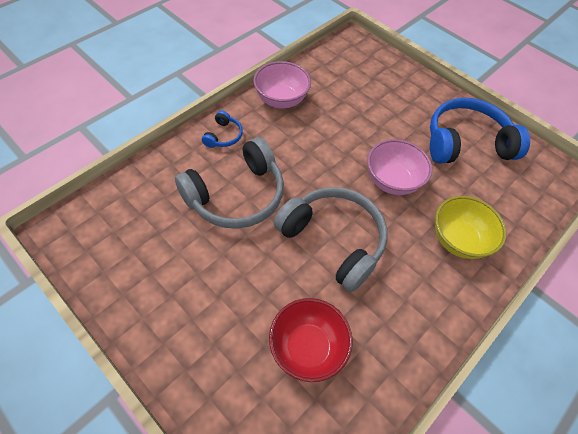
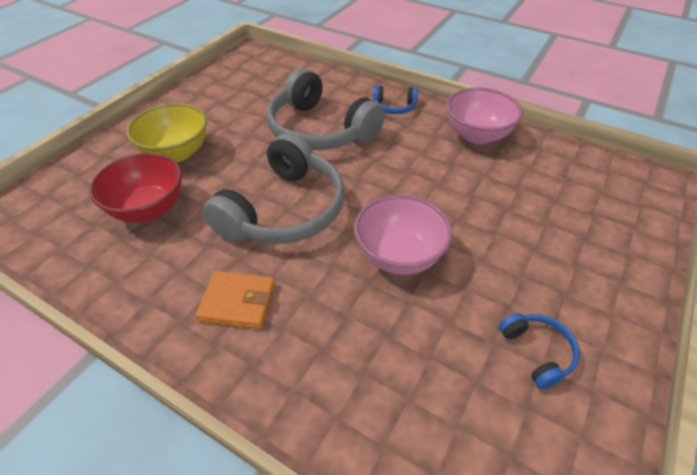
camera: 80 degrees right, 10 degrees down
(419, 283) = (238, 302): none -> orange wallet
(458, 240) = (321, 347): yellow bowl -> yellow bowl (177, 153)
(466, 143) = (537, 352): blue headphones -> blue headphones, size x0.45

